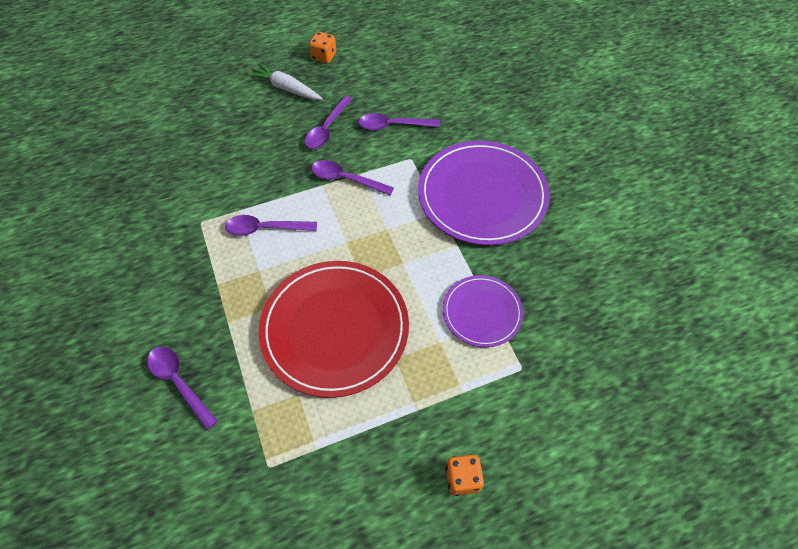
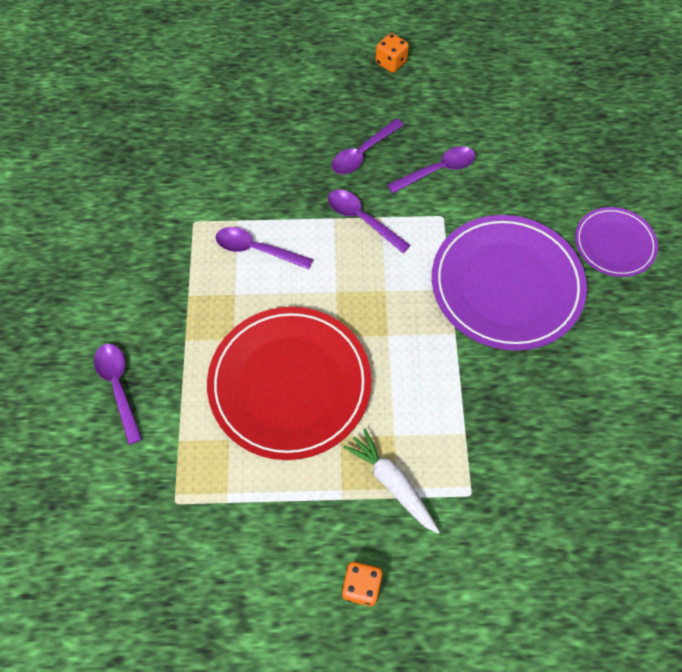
camera: 20 degrees right, 5 degrees up
(286, 88) = (335, 91): white carrot -> white carrot (392, 483)
(393, 125) = (437, 170): purple spoon -> purple spoon turned 135 degrees clockwise
(482, 312) = (452, 418): purple plate -> purple plate (614, 244)

